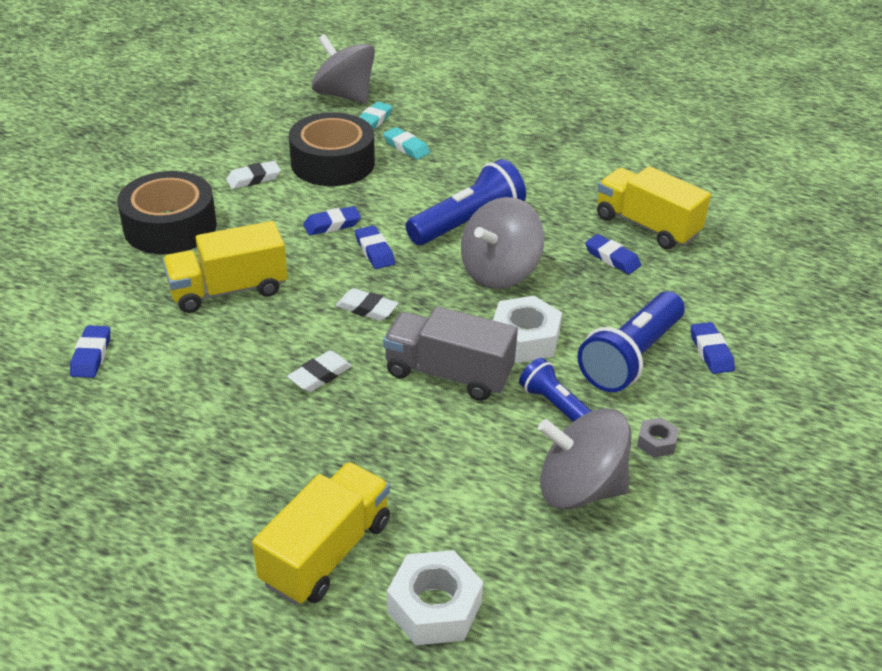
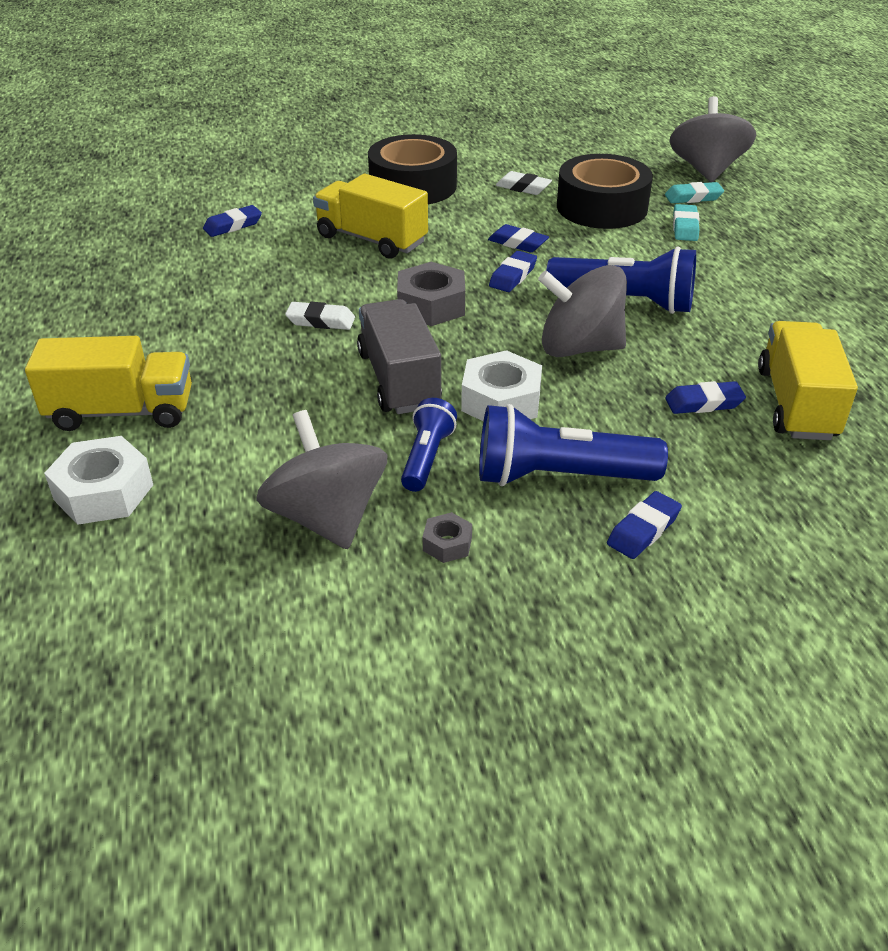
camera: 55 degrees right, 0 degrees up
(367, 309) = (431, 305): white eraser -> grey nut
(612, 258) = (704, 403): blue eraser -> blue eraser turned 75 degrees clockwise

